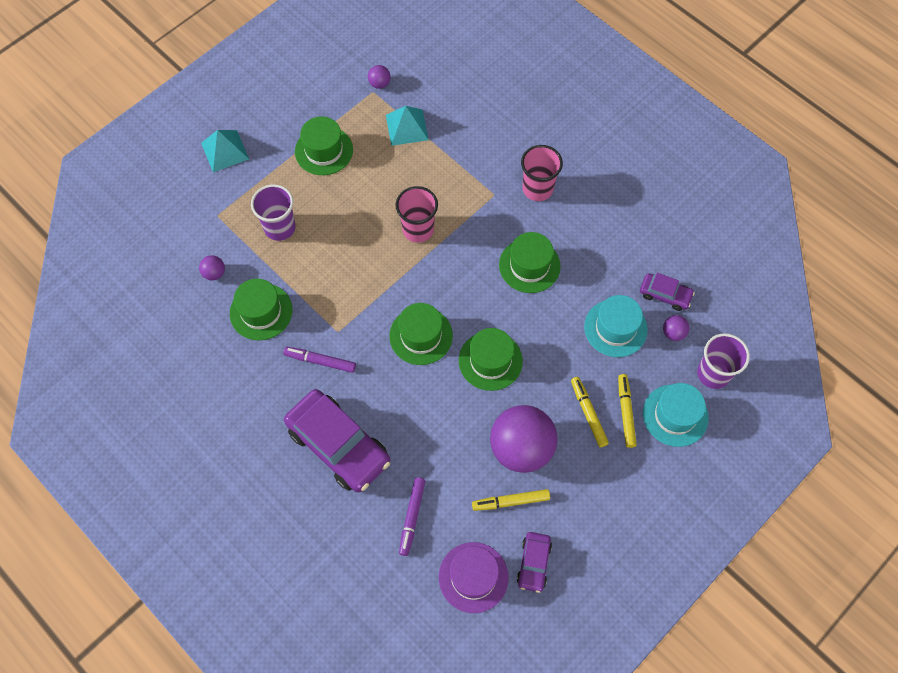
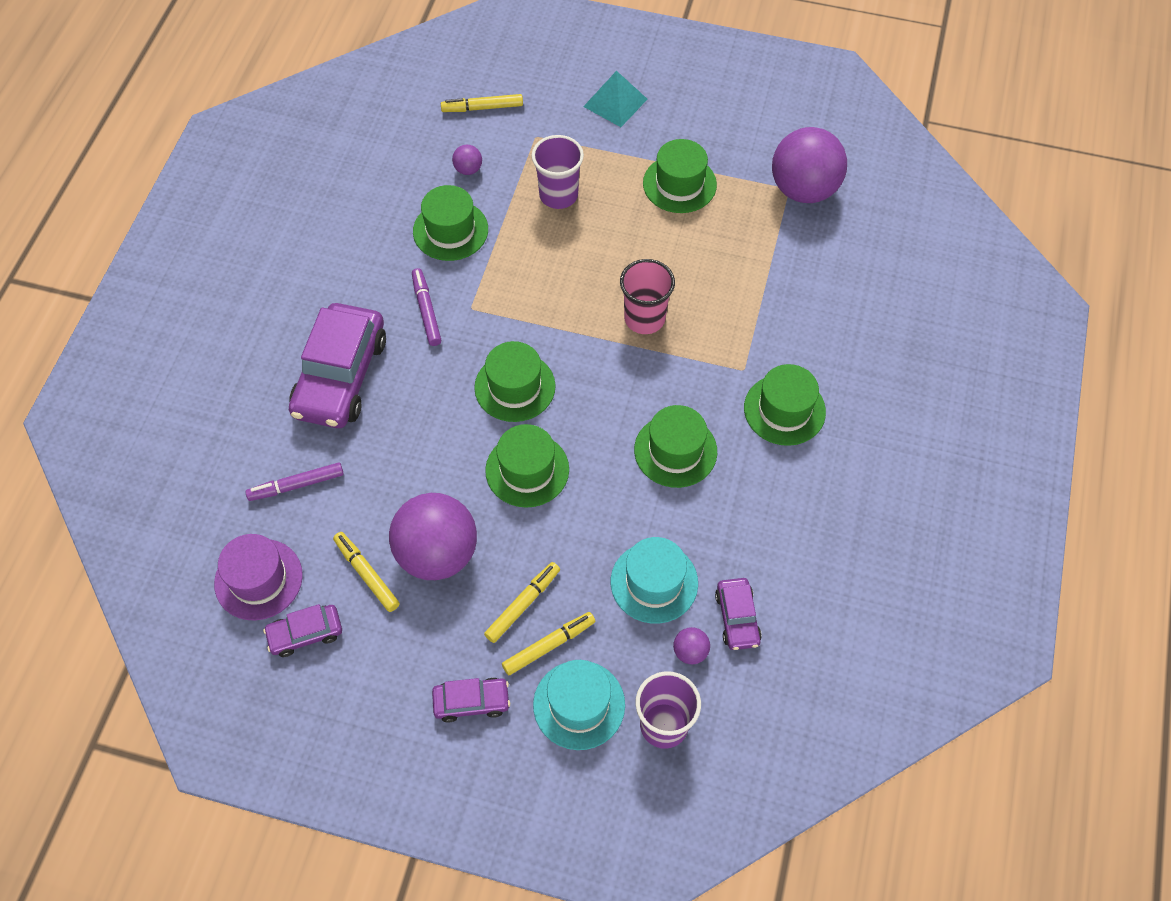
camera: 60 degrees right, 5 degrees down
(164, 236) = (482, 108): none -> yellow marker
(379, 84) = (803, 189): purple ball -> purple ball, size x2.44
(407, 127) = (767, 242): turquoise pyramid -> none
(537, 189) = (784, 410): pink cup -> green hat
(640, 479) = (471, 702): none -> purple car

